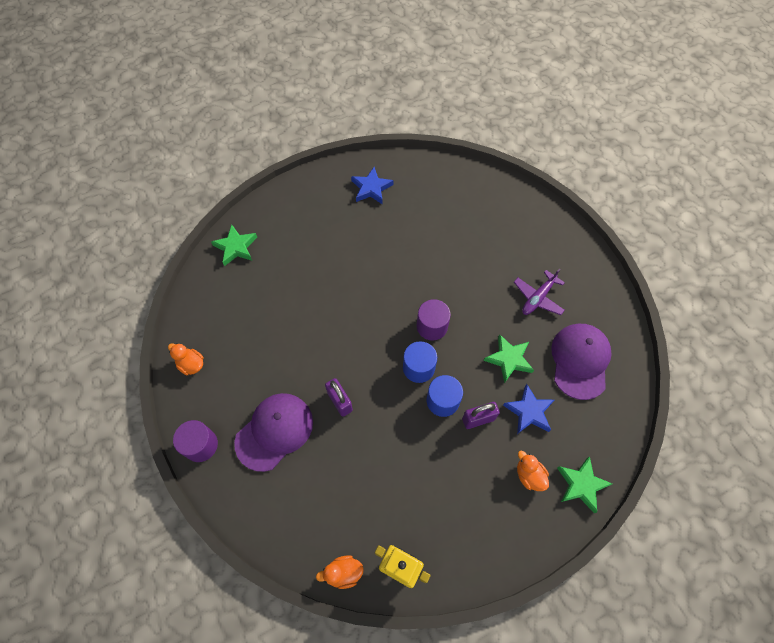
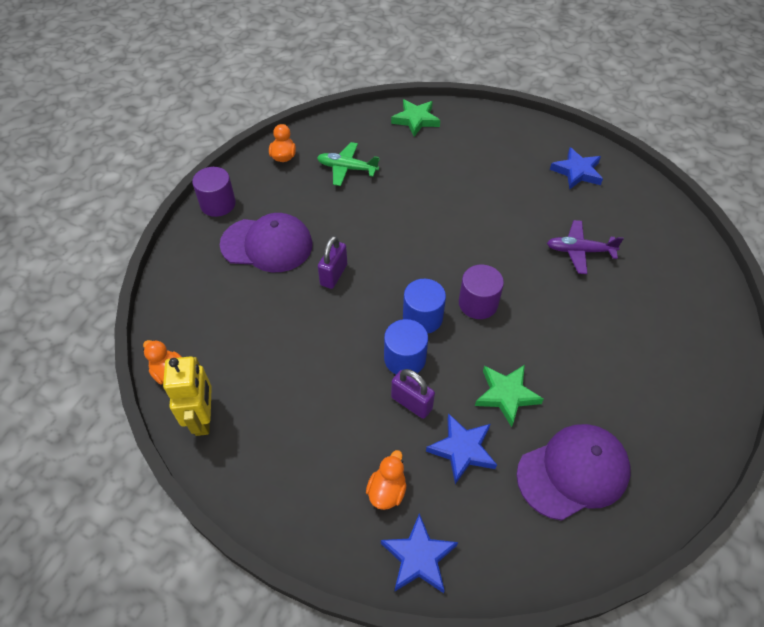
camera: 55 degrees right, 10 degrees down
(244, 327) = (347, 168): none -> green plane
(538, 298) = (609, 383): purple plane -> purple plane (579, 251)
(581, 485) = (419, 557): green star -> blue star

